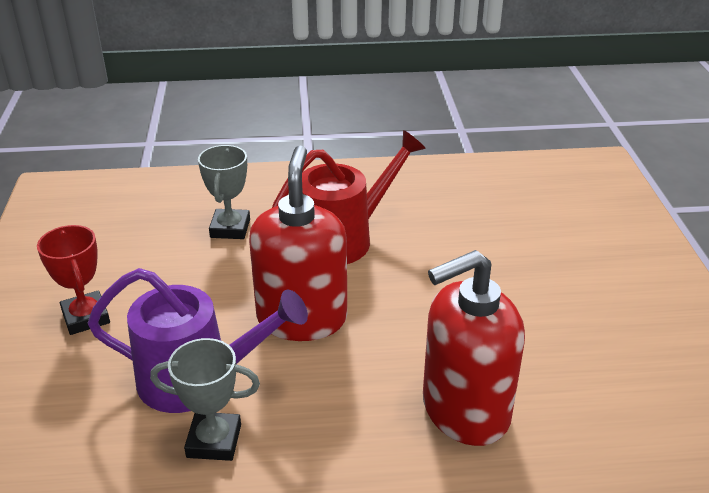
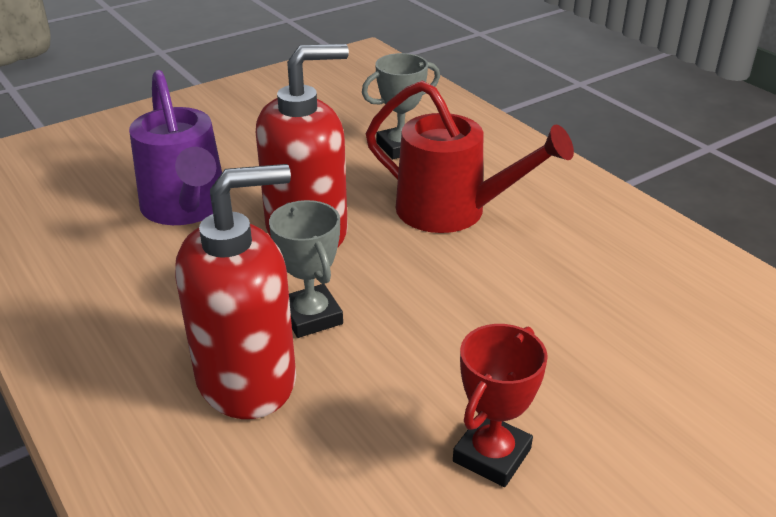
camera: 60 degrees right, 0 degrees up
(86, 317) = (223, 132): red trophy -> red trophy (491, 455)
(214, 441) = (120, 243): grey trophy -> grey trophy (311, 316)
(464, 410) = (247, 379): red soap dispenser -> red soap dispenser turned 120 degrees clockwise

